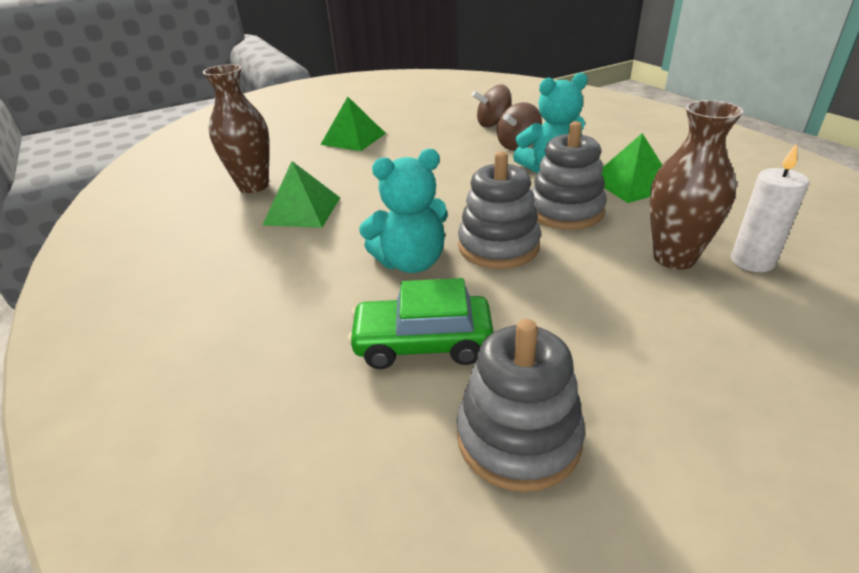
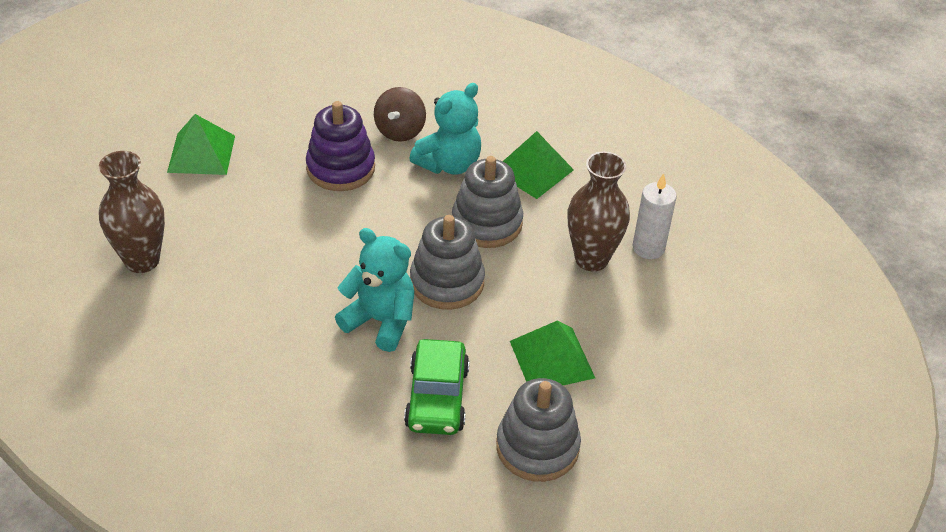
camera: 30 degrees left, 10 degrees up
(302, 211) = (229, 283): green pyramid -> green pyramid (552, 359)
(411, 262) = (380, 321): turquoise teddy bear -> turquoise teddy bear turned 105 degrees counterclockwise
(423, 343) = (437, 397): green car -> green car turned 60 degrees counterclockwise
(452, 159) = (340, 168): none -> purple stacking toy
(493, 124) = (354, 94): brown spinning top -> none

